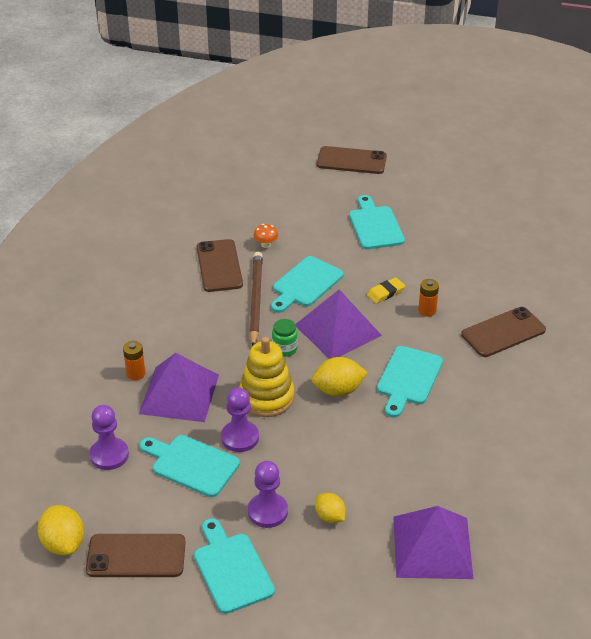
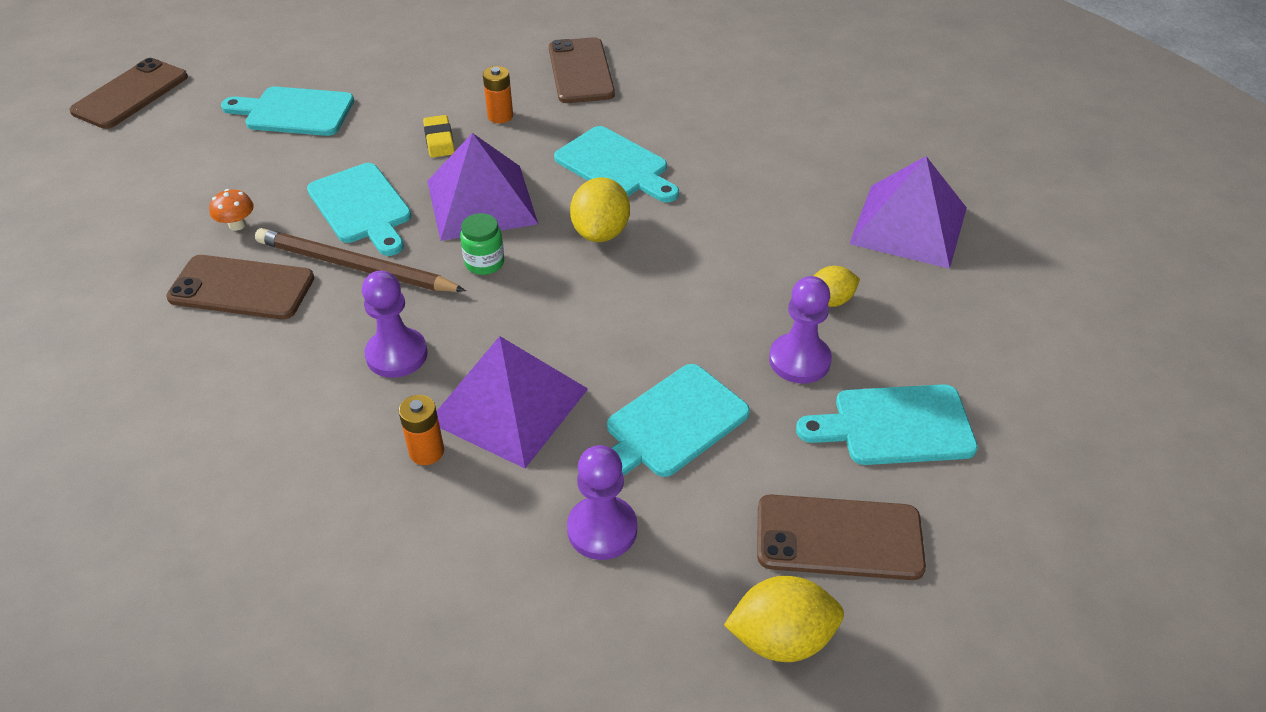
camera: 70 degrees left, 5 degrees up
(136, 556) = (839, 538): brown phone -> brown phone turned 75 degrees clockwise
(240, 437) = (641, 355): purple pawn -> purple pawn (397, 355)
(266, 397) = (574, 306): yellow stacking toy -> none

